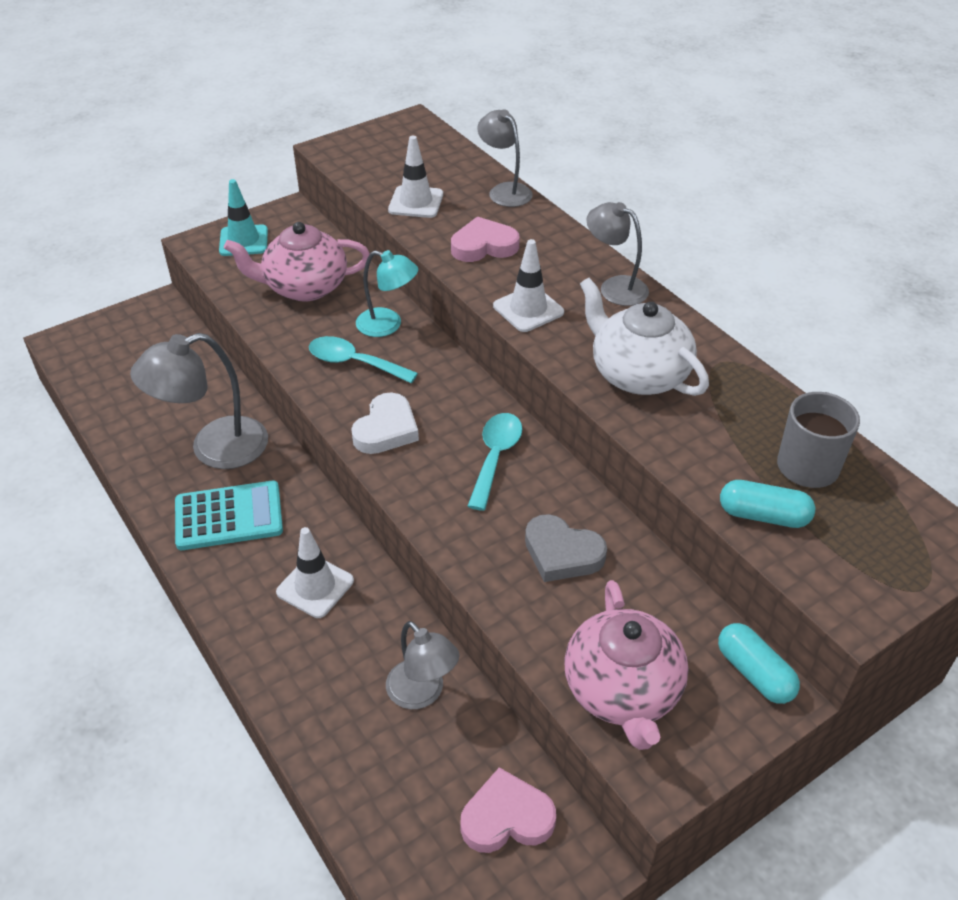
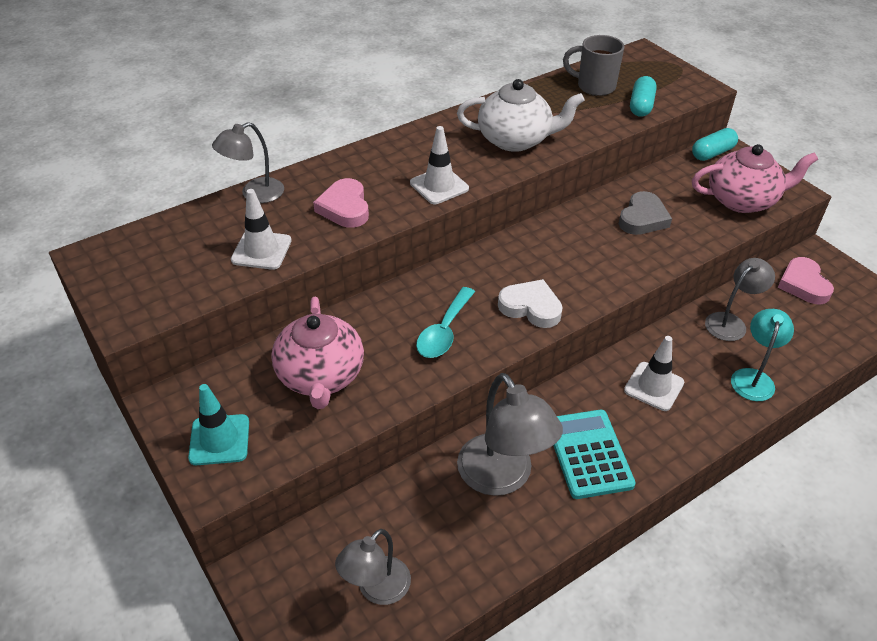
camera: 90 degrees left, 0 degrees up
(388, 325) = (389, 311): turquoise lamp -> turquoise lamp (753, 378)
(495, 457) = (555, 246): turquoise spoon -> none
(615, 287) = (411, 143): grey lamp -> grey lamp (376, 589)
(638, 374) = (515, 140): white teapot -> white teapot turned 135 degrees counterclockwise

